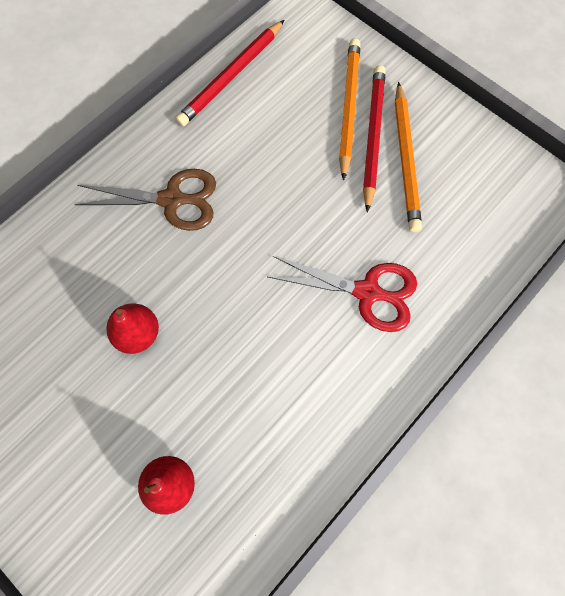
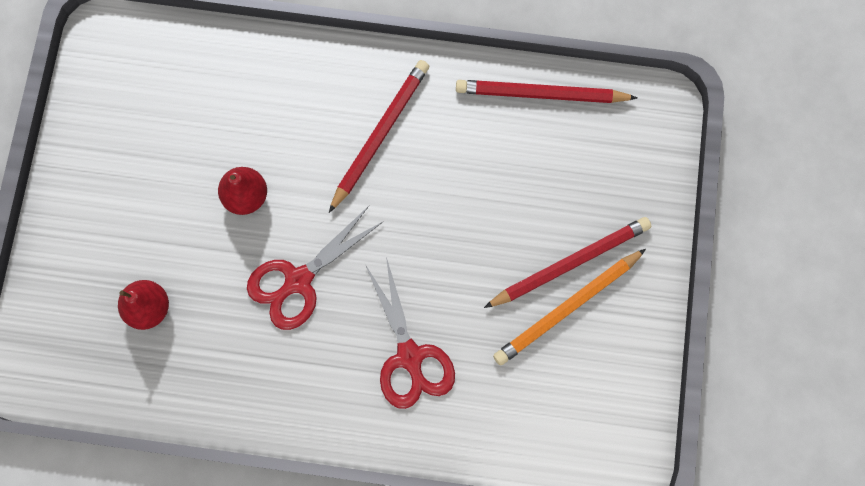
camera: 55 degrees right, 5 degrees up
(171, 200) = (380, 135): brown scissors -> red pencil
(242, 338) = (298, 280): none -> red scissors
(348, 108) = (585, 221): orange pencil -> none

